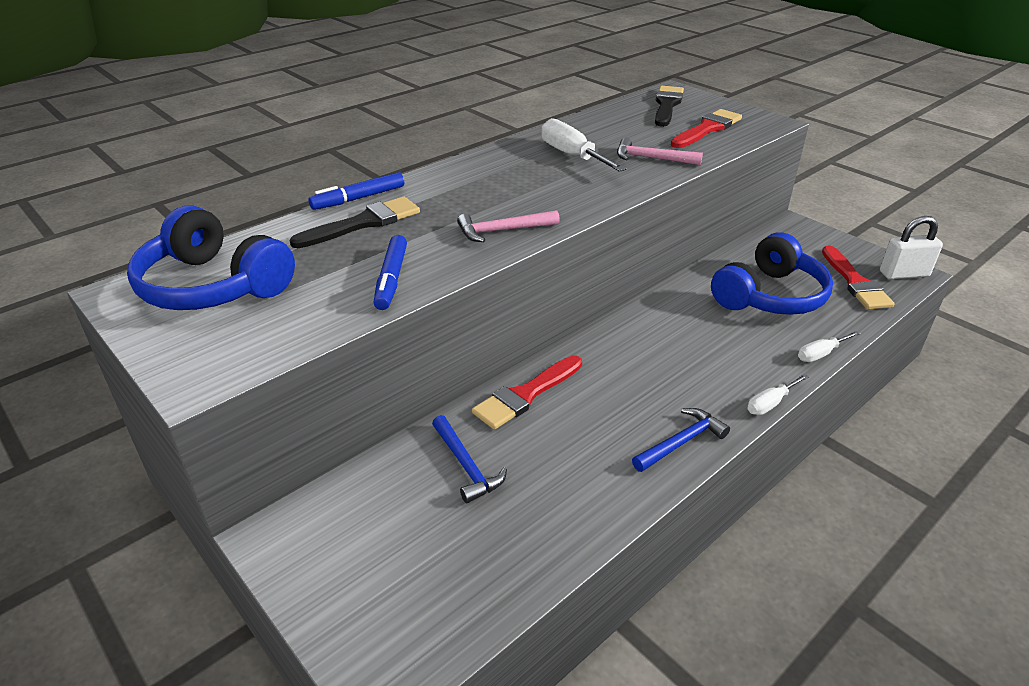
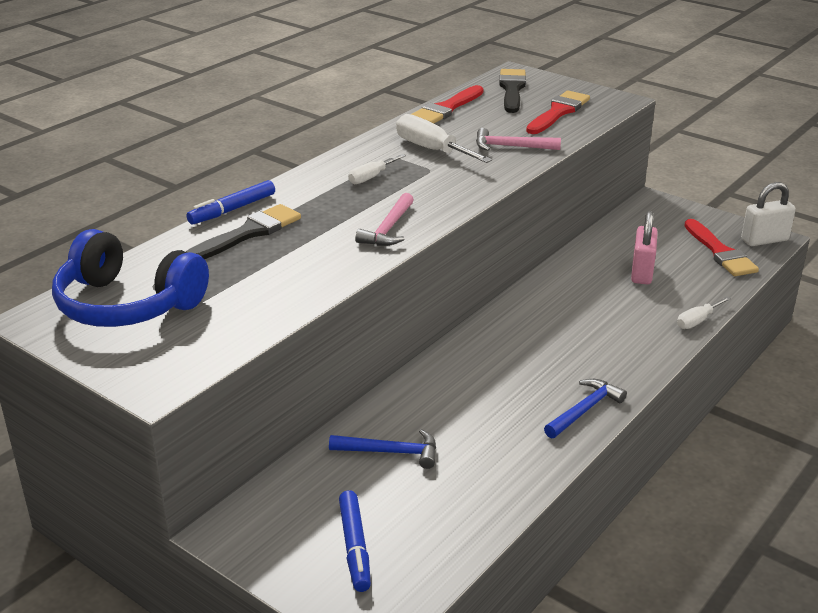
camera: 10 degrees left, 5 degrees down
(391, 279) = (299, 282): blue marker -> blue marker (355, 547)
(466, 466) = (391, 452): blue hammer -> blue hammer turned 45 degrees counterclockwise
(502, 230) = (388, 229): pink hammer -> pink hammer turned 45 degrees counterclockwise
(526, 395) = (429, 385): red brush -> red brush (446, 109)
(770, 296) = (641, 272): blue headphones -> pink padlock
(770, 403) = (658, 369): white screwdriver -> white screwdriver (371, 177)

